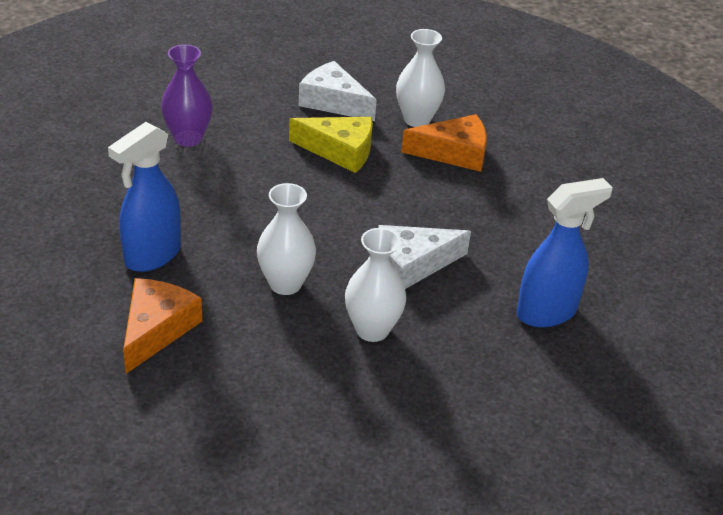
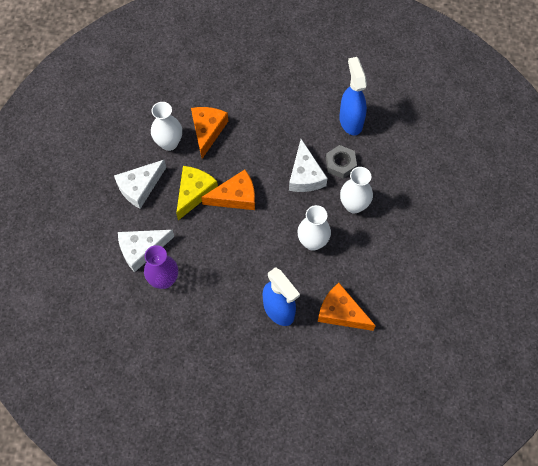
camera: 75 degrees left, 25 degrees up
(233, 114) = (141, 249): none -> white cheese
(346, 191) = (235, 196): none -> orange cheese
(451, 306) = (340, 164): none -> grey nut

